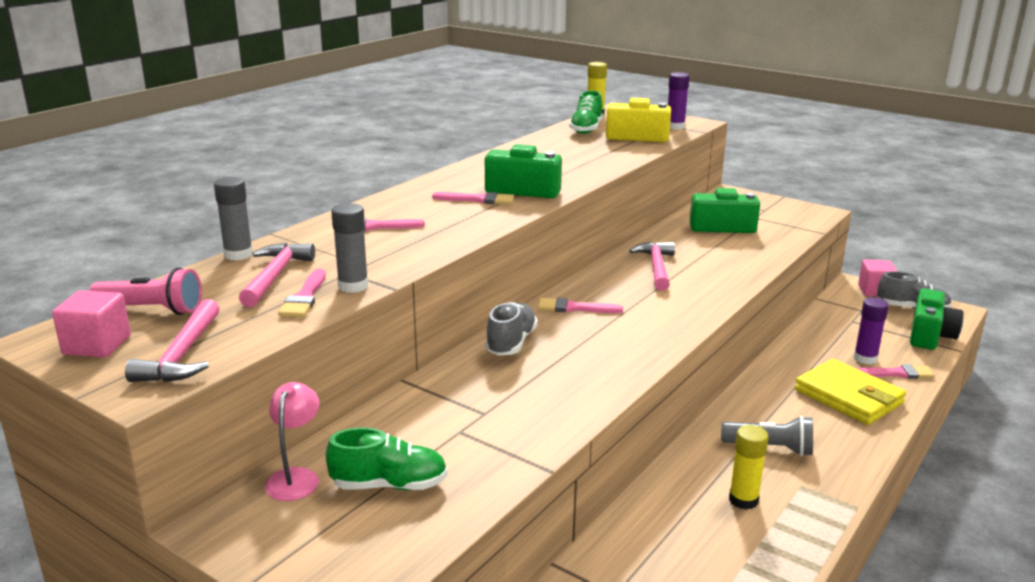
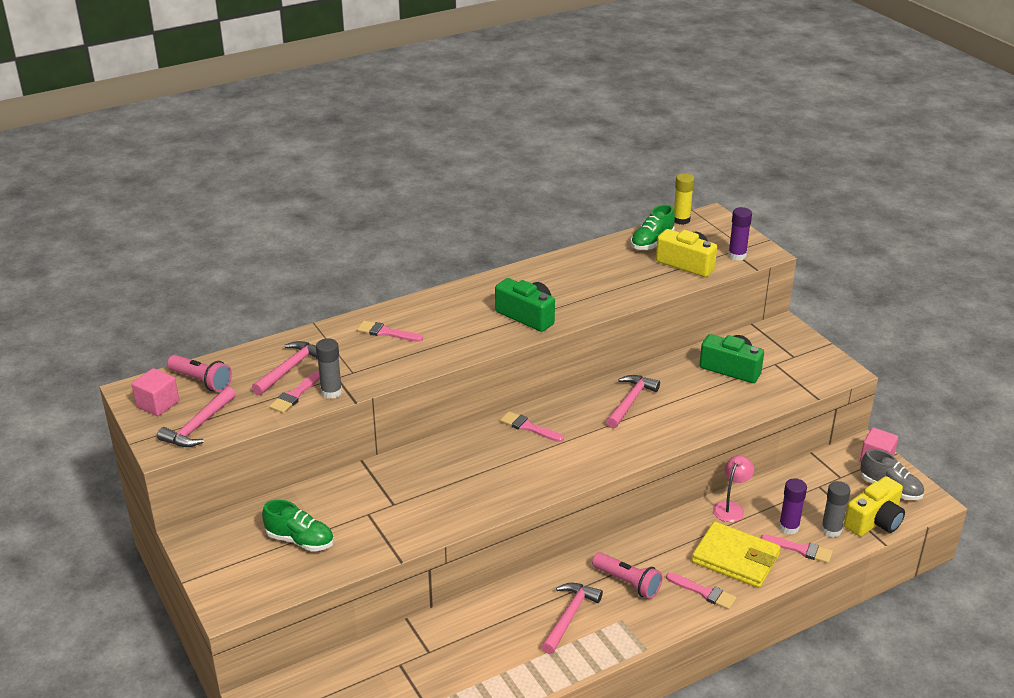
camera: 25 degrees right, 10 degrees up
(238, 254) = (280, 340): grey glue stick -> grey glue stick (831, 530)
(296, 477) = (252, 517): pink lamp -> pink lamp (731, 507)
(478, 200) = (483, 319): pink brush -> pink brush (704, 592)
(511, 343) = (456, 448): grey shoe -> none
(743, 500) = (569, 616): yellow glue stick -> pink hammer
(770, 448) = (627, 583): grey flashlight -> pink flashlight
(848, 397) = (735, 558): yellow wallet -> yellow wallet turned 45 degrees counterclockwise
(929, 335) = (874, 521): green camera -> yellow camera

